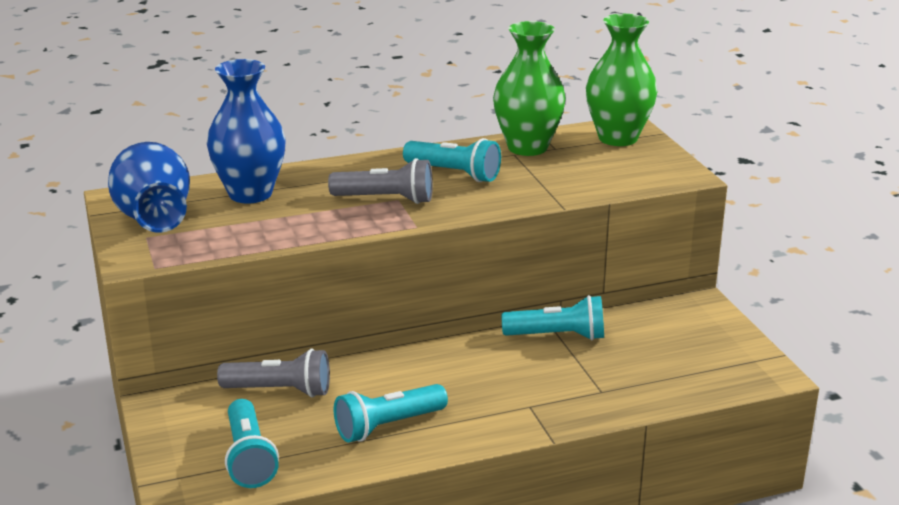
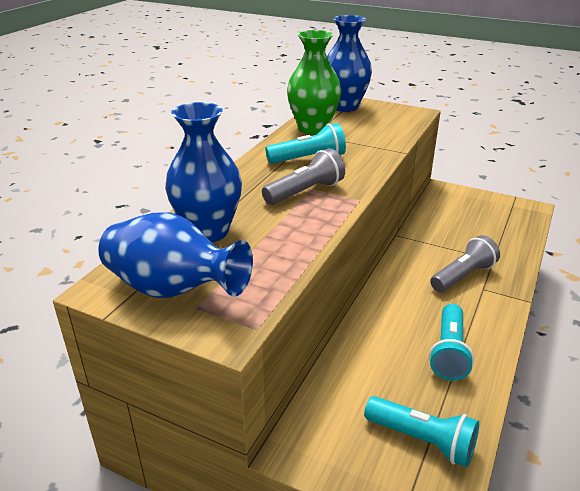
camera: 45 degrees left, 5 degrees up
(280, 390) = (350, 375): grey flashlight -> grey flashlight (463, 276)
(557, 336) = (420, 241): turquoise flashlight -> none
(618, 138) = (344, 106): green vase -> blue vase

